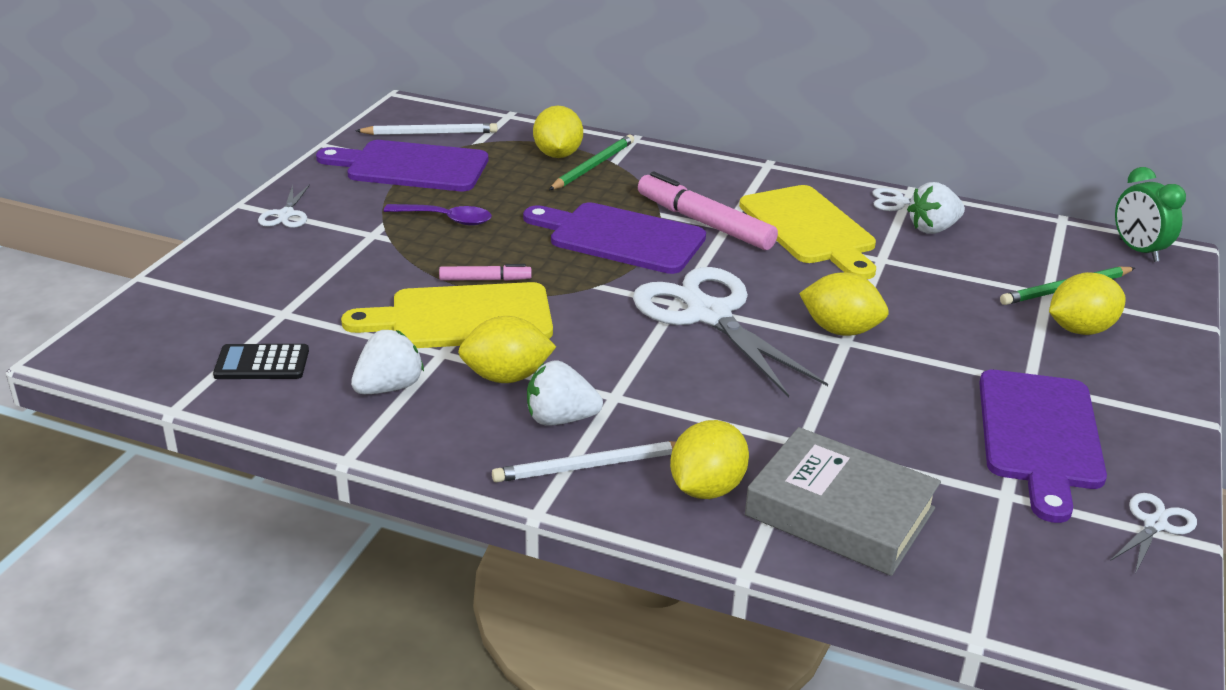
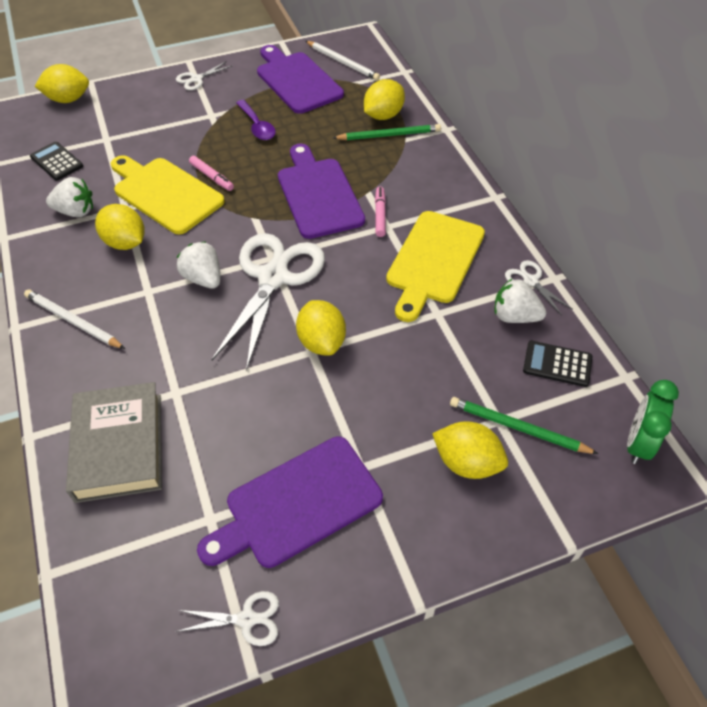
camera: 50 degrees right, 20 degrees up
(560, 419) = (105, 285): white strawberry -> white strawberry (203, 278)
(705, 223) = (380, 215): pink marker -> pink marker, size x0.51
(706, 488) = (93, 377): yellow lemon -> yellow lemon (68, 99)
(1013, 239) = (557, 364): none -> black calculator

